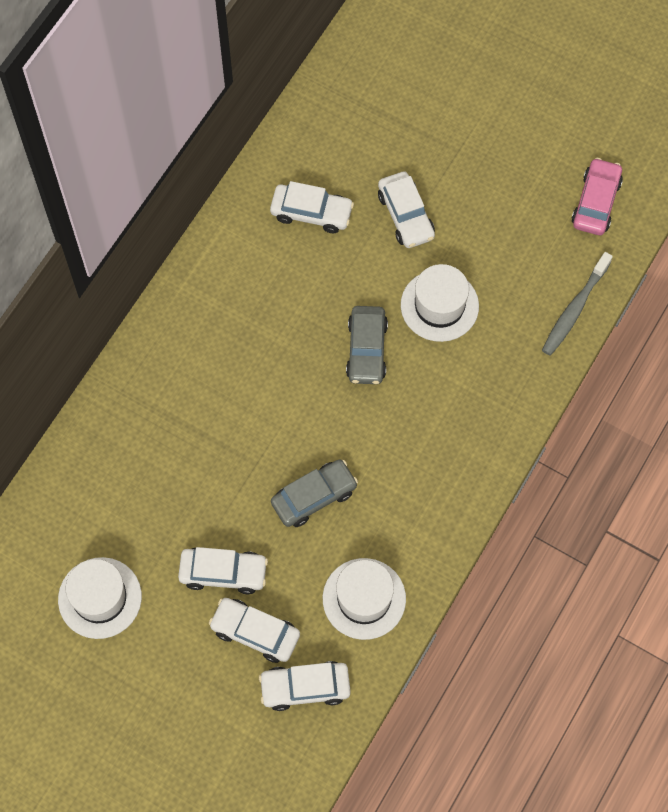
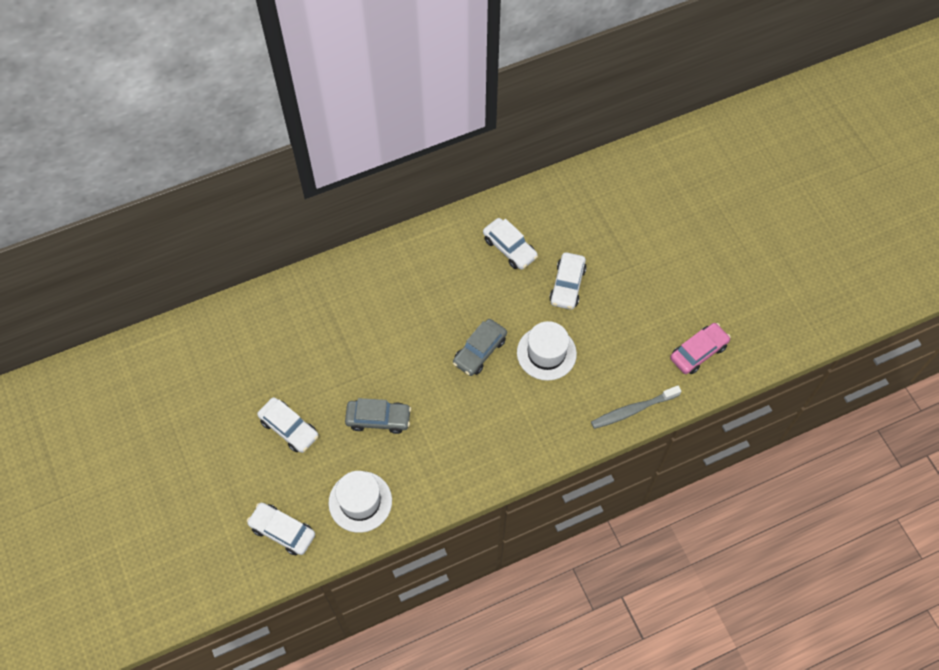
camera: 35 degrees right, 5 degrees down
(100, 598) = (207, 394): white hat -> none
(255, 632) = (279, 477): white car -> none

